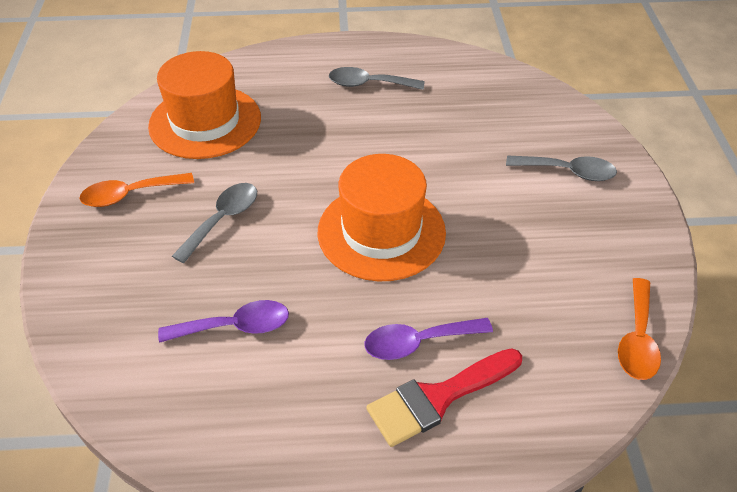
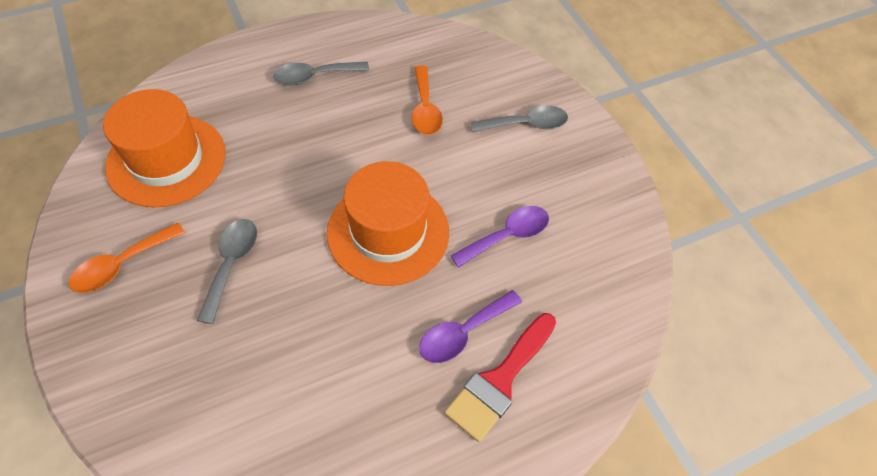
camera: 25 degrees left, 10 degrees up
(235, 326) = (291, 373): purple spoon -> purple spoon (507, 236)
(637, 339) = (635, 269): orange spoon -> orange spoon (425, 109)

